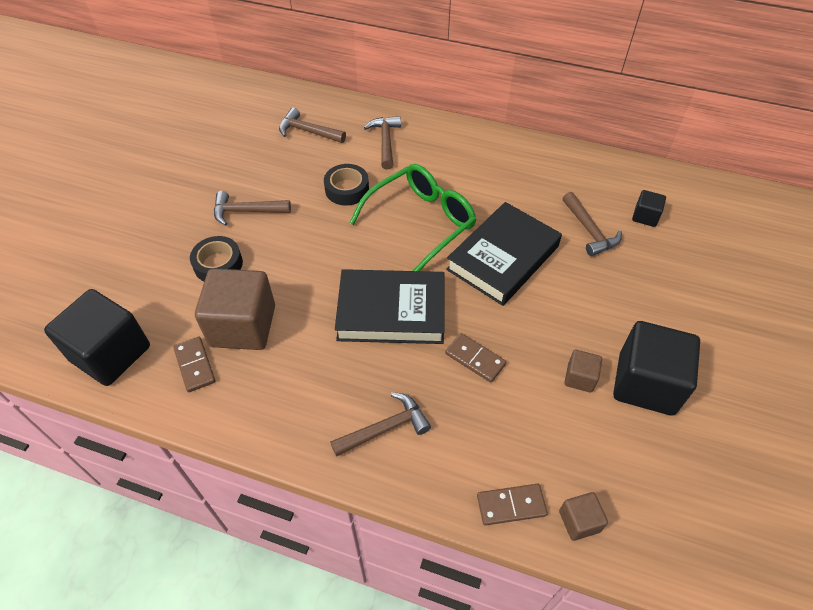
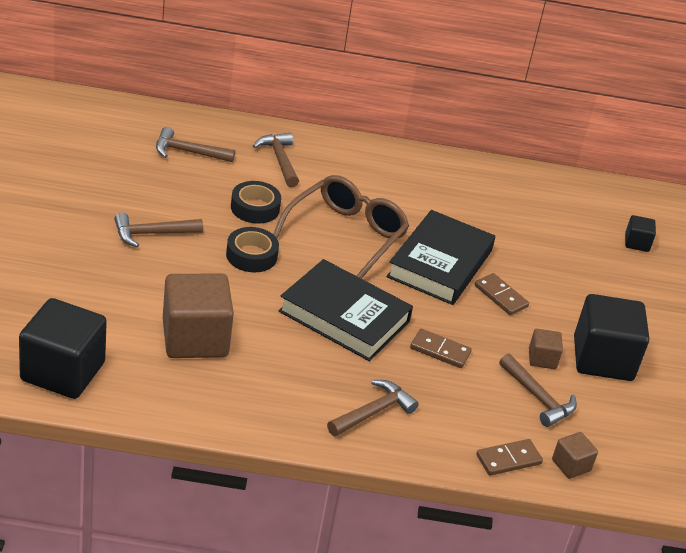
camera: 20 degrees left, 15 degrees down
(195, 365) = (159, 375): brown domino -> brown domino (501, 296)
(218, 264) = (143, 285): black tape -> black tape (251, 255)
(391, 311) = (344, 316): black book -> black book turned 45 degrees clockwise
(420, 223) = (345, 236): green glasses -> brown glasses
(589, 230) = (518, 235): brown hammer -> brown hammer (538, 397)
(645, 216) = (568, 221): black cube -> black cube (636, 243)

